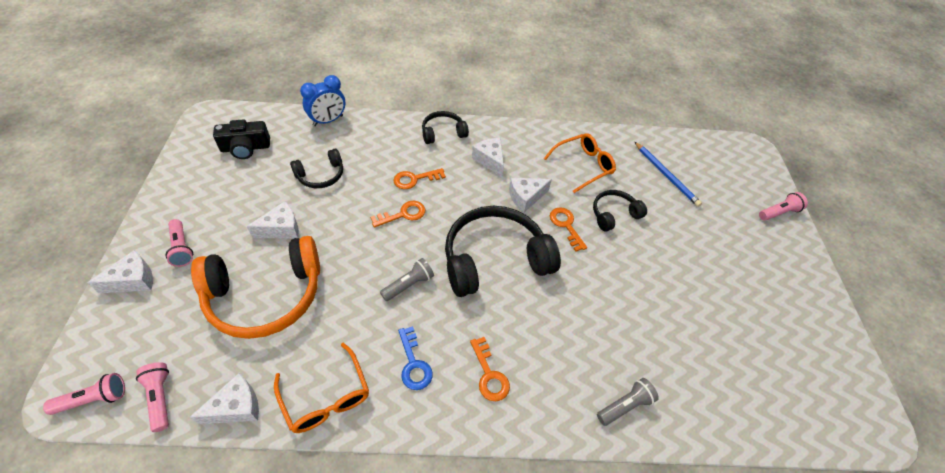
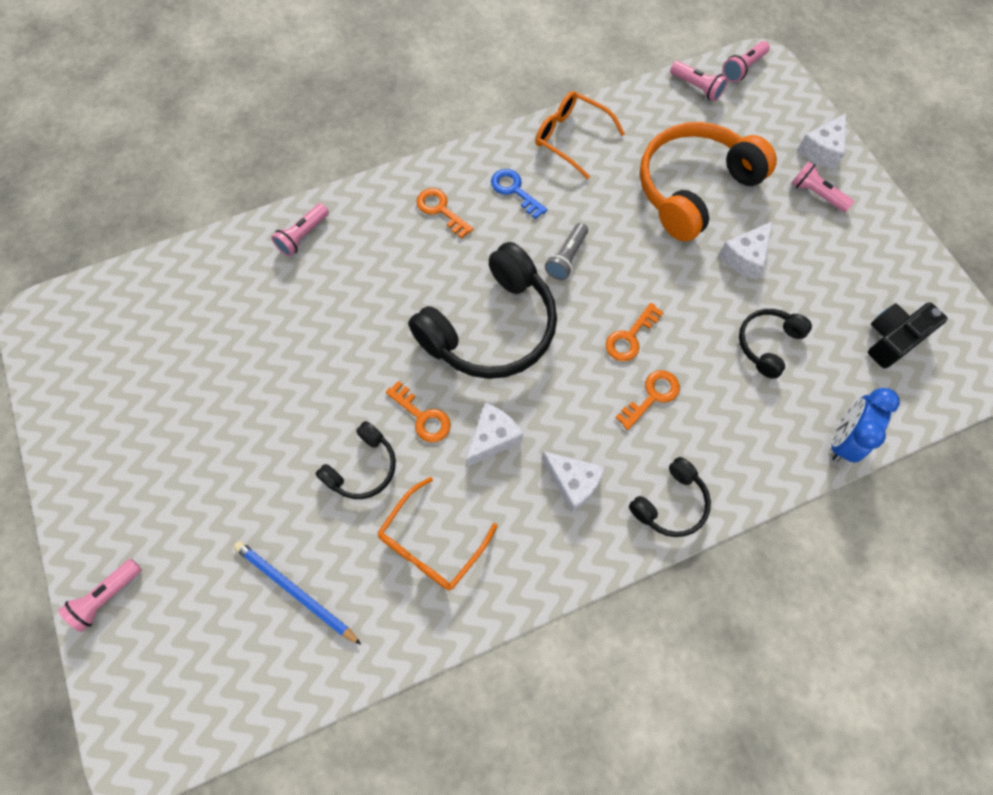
camera: 160 degrees right, 15 degrees up
(236, 407) = (634, 105): white cheese -> none
(625, 405) = (303, 236): grey flashlight -> pink flashlight

